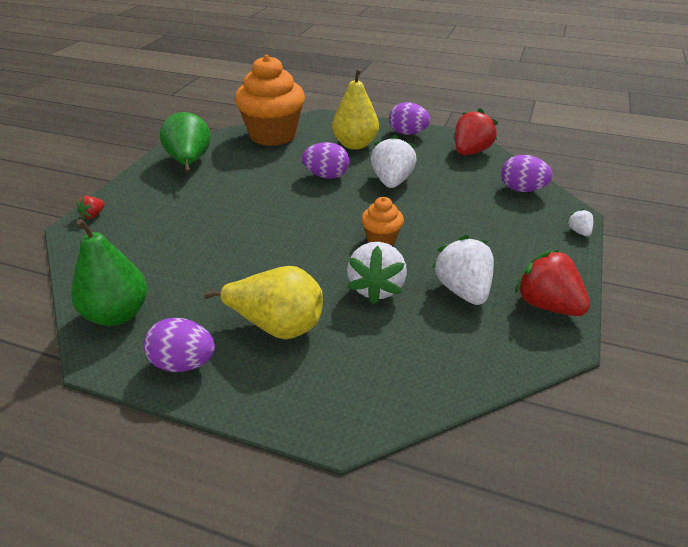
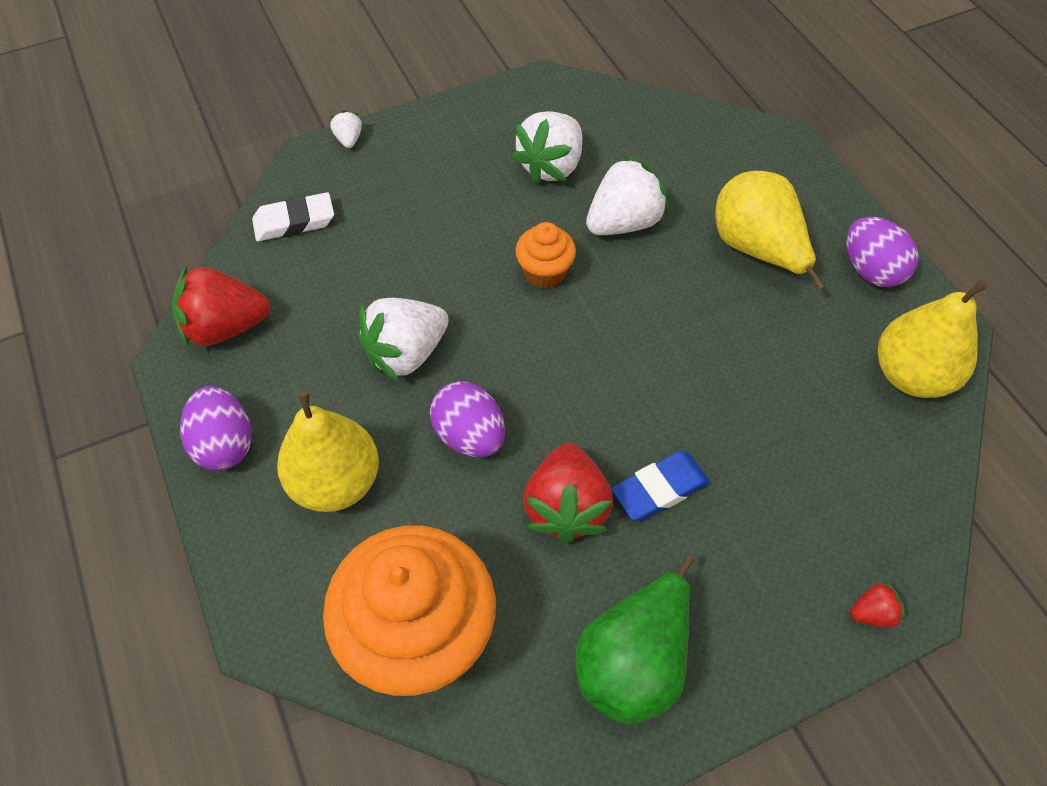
camera: 135 degrees left, 20 degrees up
(117, 314) = (911, 375): green pear -> yellow pear
(225, 202) = (660, 489): none -> blue eraser
(522, 190) = (294, 222): purple egg -> white eraser
(547, 305) = (506, 109): red strawberry -> red strawberry (566, 507)
(579, 232) = (349, 139): white strawberry -> white strawberry turned 135 degrees clockwise

